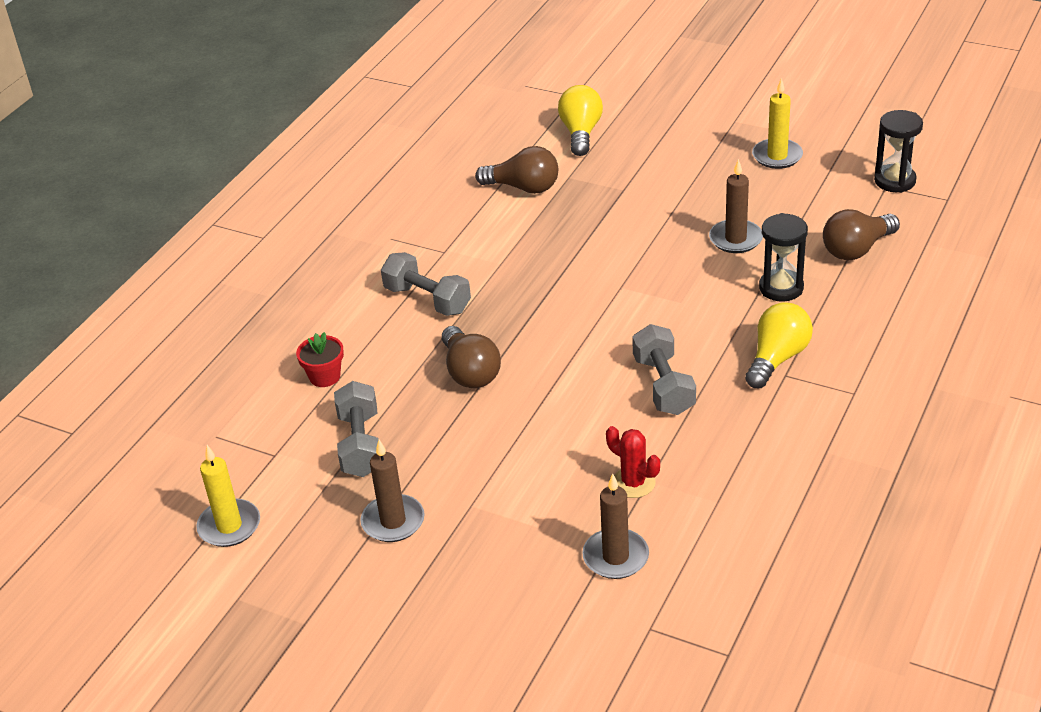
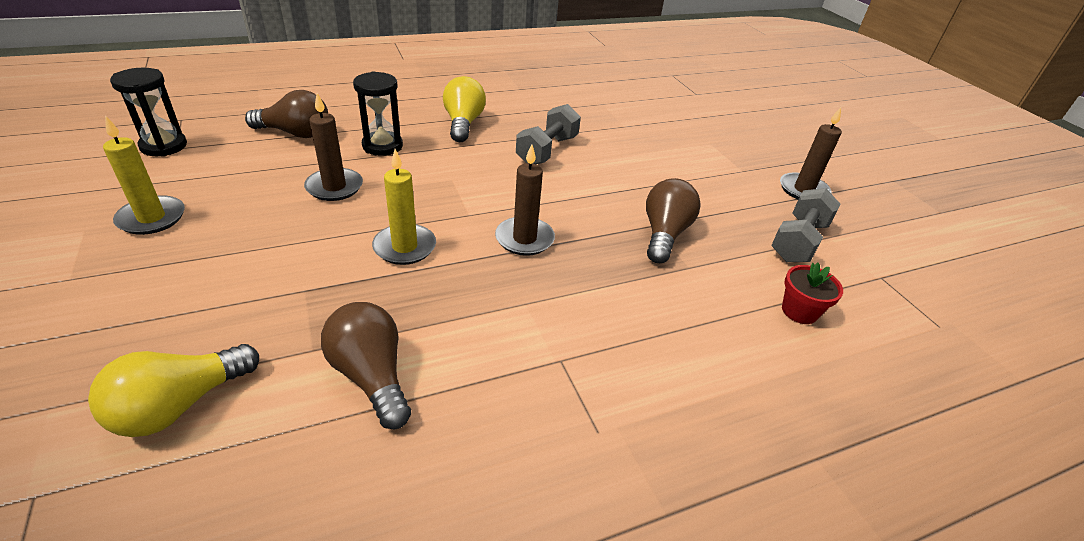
camera: 145 degrees left, 0 degrees up
(229, 526) = (939, 252): yellow candle -> yellow candle (404, 247)
(427, 299) = (636, 317): grey dumbbell -> none
(615, 557) = (682, 115): brown candle -> brown candle (524, 239)
(633, 483) = (633, 129): red cactus -> none
(777, 358) = (463, 123): yellow light bulb -> yellow light bulb turned 105 degrees clockwise

